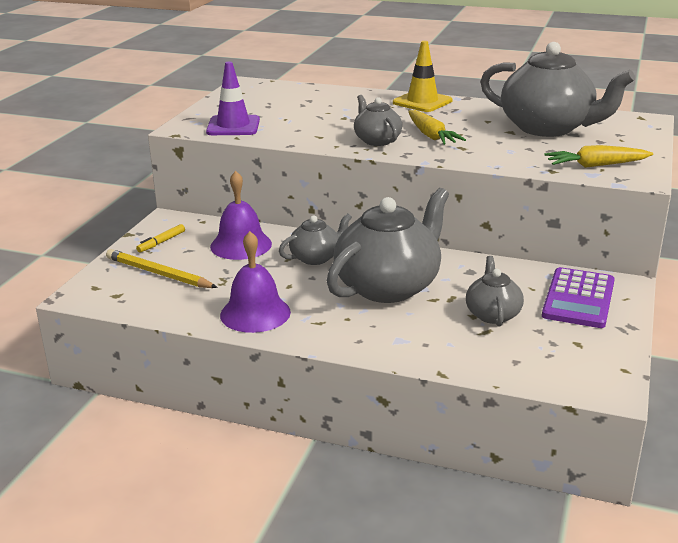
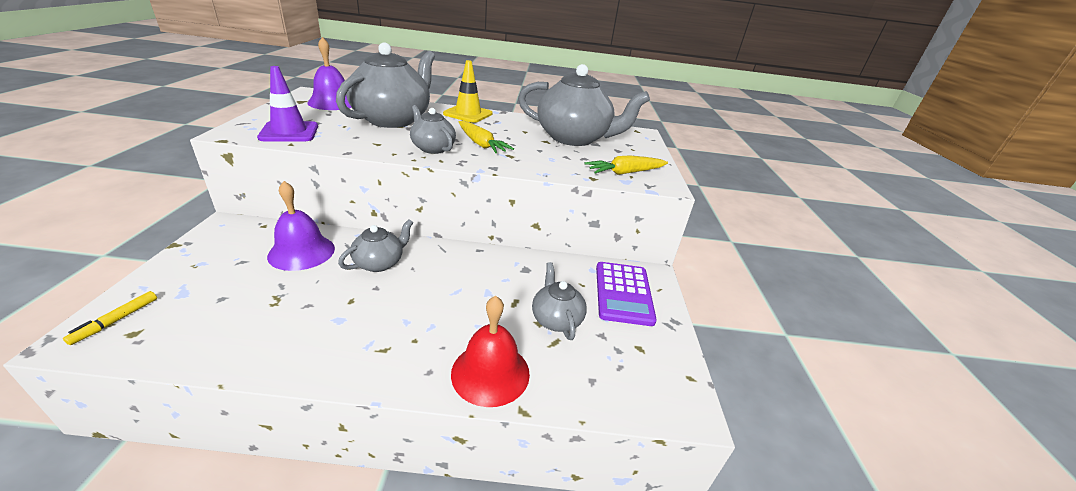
camera: 20 degrees left, 5 degrees up
(158, 273) = (198, 296): yellow pencil -> none
(161, 242) = (211, 253): yellow marker -> yellow marker (116, 321)
(255, 313) = (309, 344): purple bell -> purple bell (333, 102)
(389, 286) = (454, 293): grey teapot -> grey teapot (393, 119)
(416, 346) = (490, 373): none -> red bell

